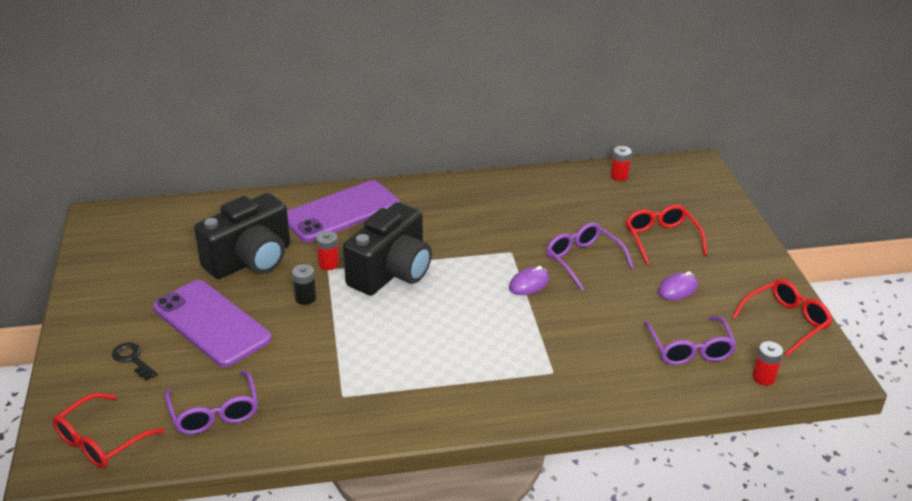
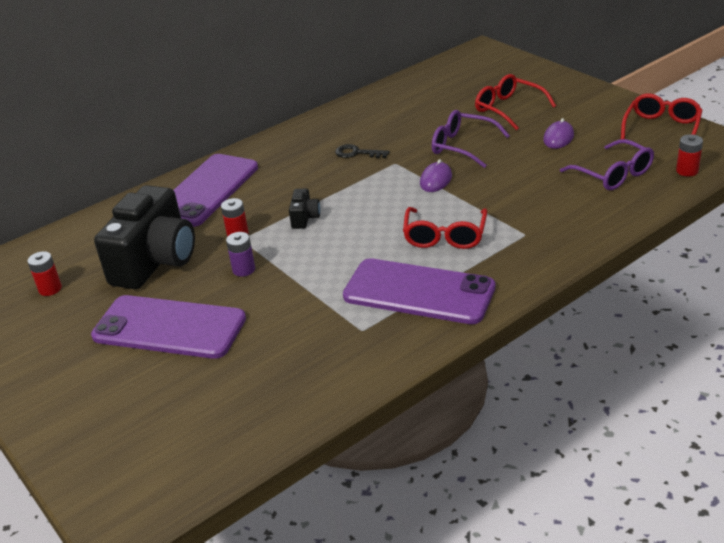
camera: 25 degrees left, 0 degrees up
(101, 441) = (155, 477): red glasses -> red glasses (445, 236)
(132, 359) = (115, 392): black key -> black key (357, 153)
(214, 413) = (252, 398): purple glasses -> none
(305, 298) = (244, 269): black battery -> purple battery
(391, 272) = (305, 218): black camera -> black camera, size x0.42
(416, 383) = (419, 292): none -> purple phone
(619, 176) = (427, 78): red battery -> red battery (50, 289)

